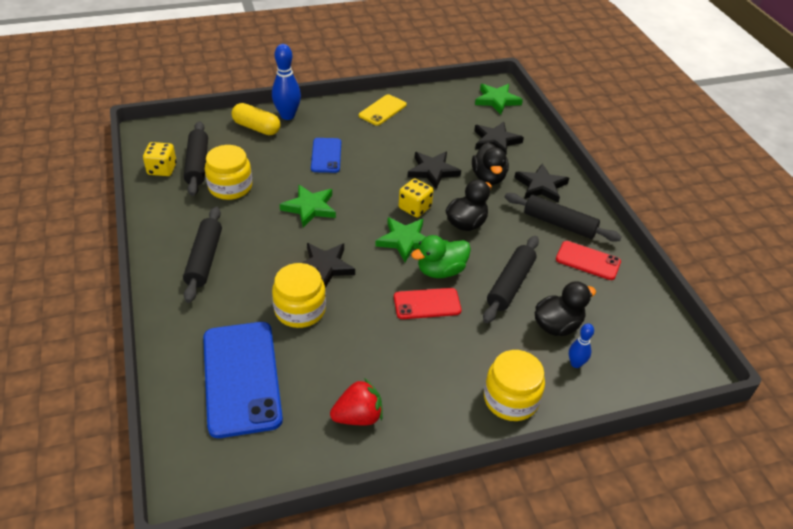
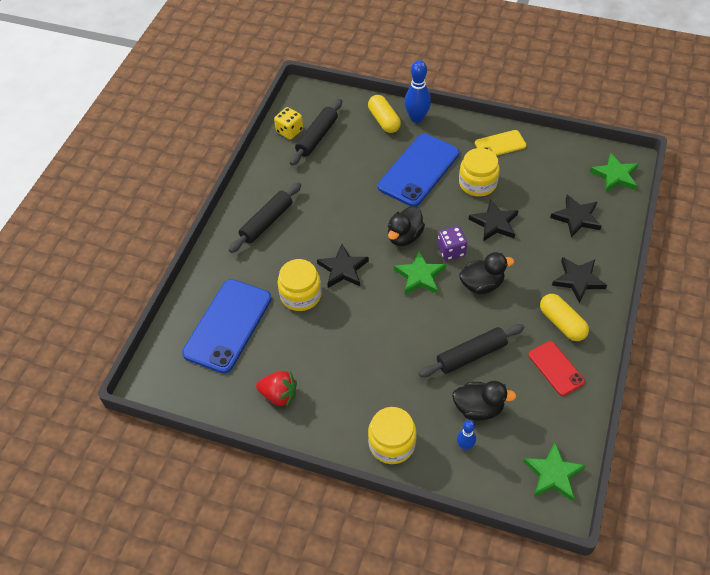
camera: 40 degrees right, 10 degrees up
(230, 187) = (326, 168): yellow jar -> yellow jar (477, 183)
(310, 208) = (370, 213): green star -> green star (553, 474)
(326, 155) = (418, 170): blue phone -> blue phone, size x1.84
(415, 208) = (451, 250): yellow dice -> purple dice
(427, 304) = (393, 337): red phone -> none
(441, 271) = (426, 315): green duck -> none
(488, 177) = (537, 251): black duck -> black duck (404, 236)
(559, 224) = (562, 323): black rolling pin -> yellow capsule

